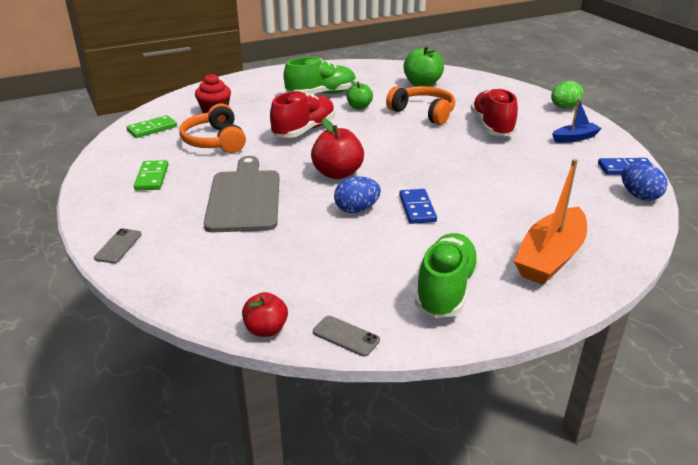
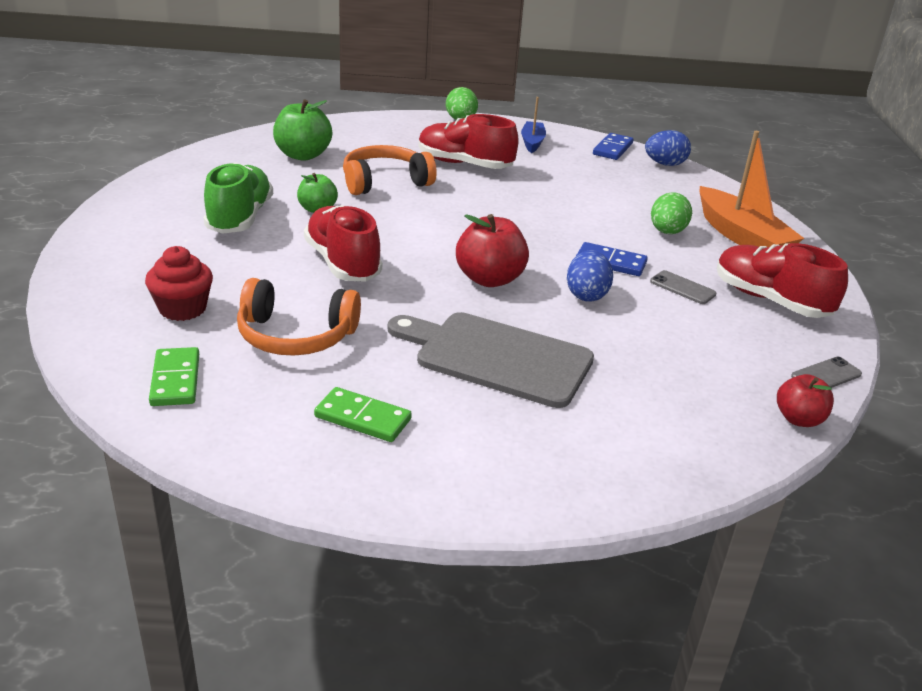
camera: 65 degrees left, 0 degrees up
(118, 246) = (553, 491): grey phone -> grey phone (682, 288)
(445, 290) = (770, 300): green shoe -> red shoe
(503, 221) = (667, 232): none -> green egg

